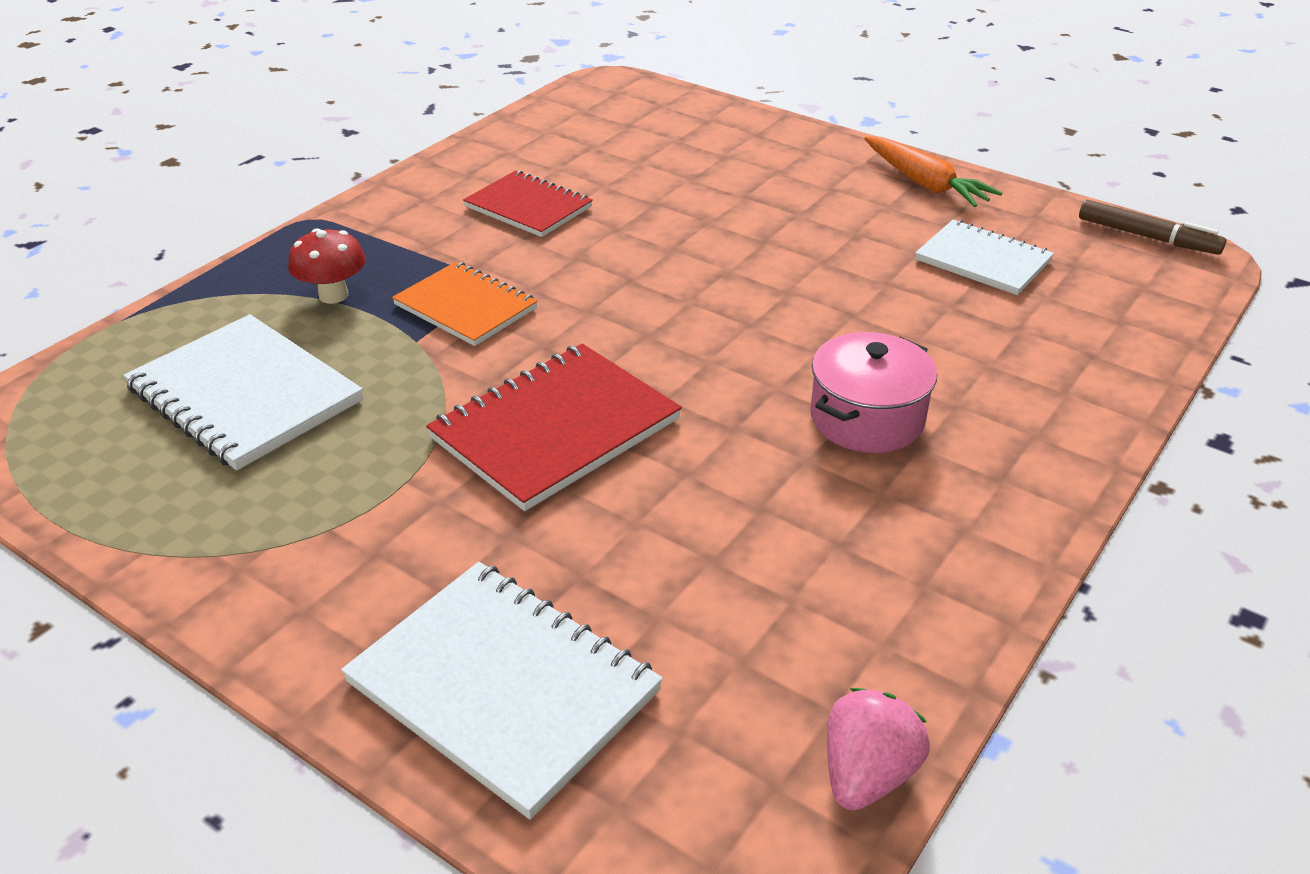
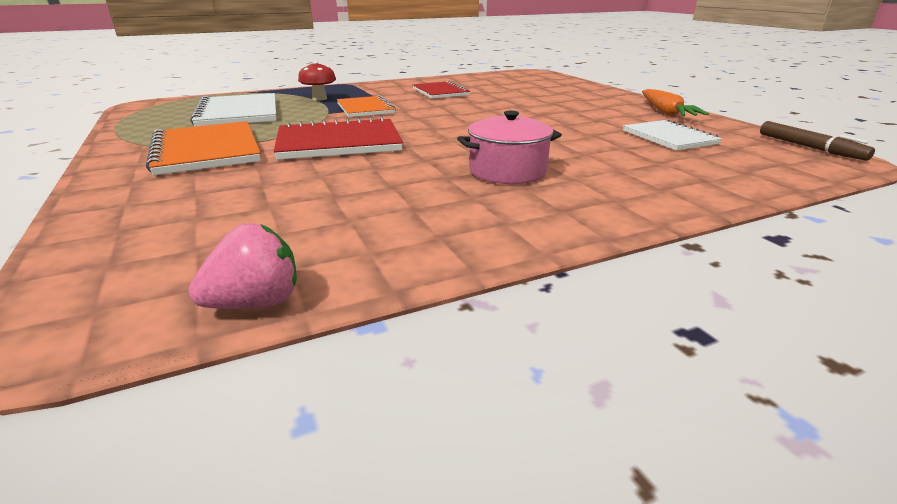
camera: 30 degrees right, 10 degrees down
(367, 529) = (206, 150): none -> orange notebook
(503, 687) = (155, 206): white notebook -> none

